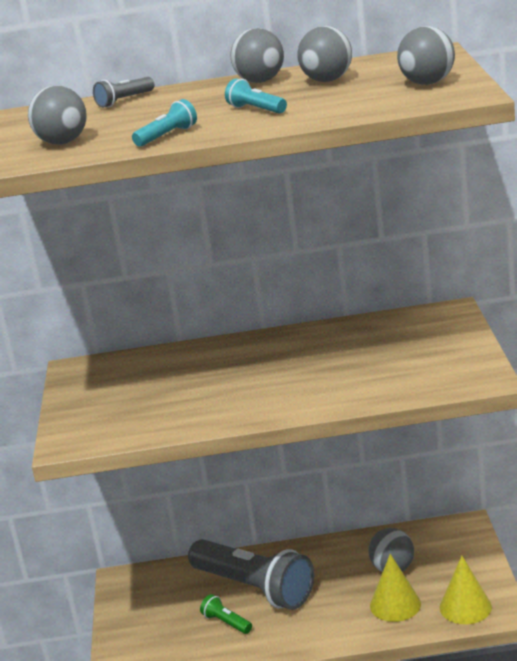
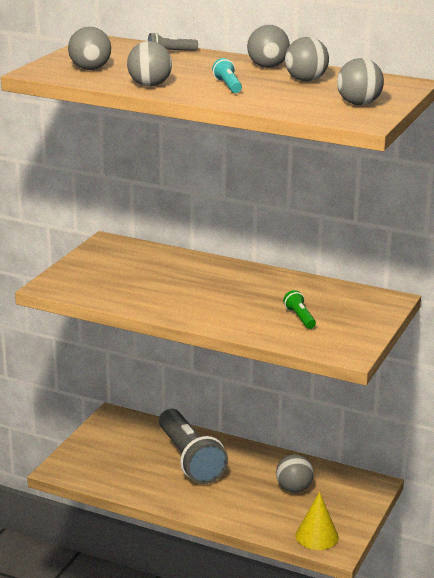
camera: 25 degrees right, 0 degrees up
(167, 136) = (149, 85): turquoise flashlight -> grey ball
(226, 622) = (150, 472): green flashlight -> green flashlight (299, 317)
(395, 604) = (271, 512): yellow cone -> none

